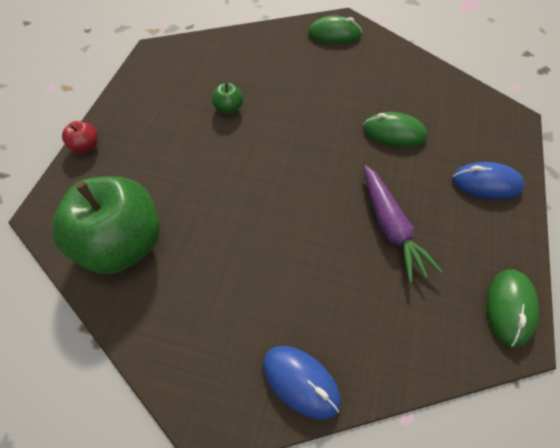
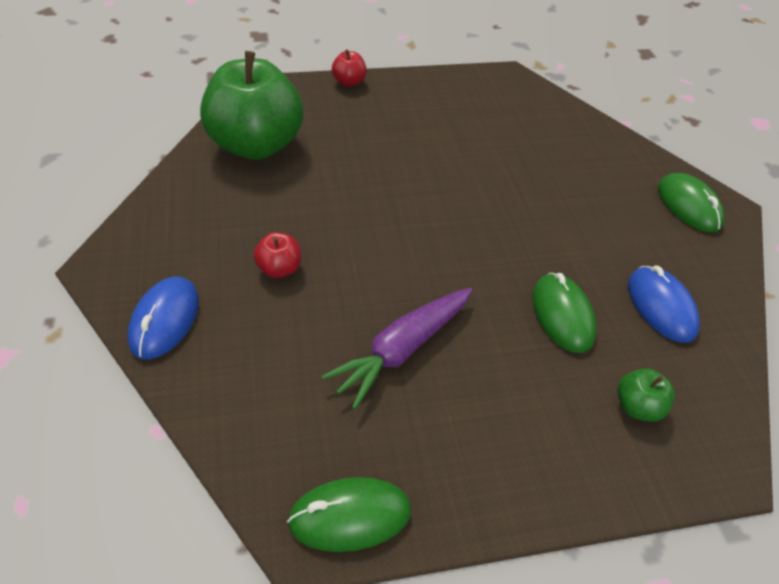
camera: 60 degrees right, 10 degrees down
(228, 108) = (474, 155): green apple -> green apple (637, 407)
(282, 276) = (279, 269): none -> red apple
(486, 183) = (552, 448): blue mouse -> blue mouse (660, 307)

